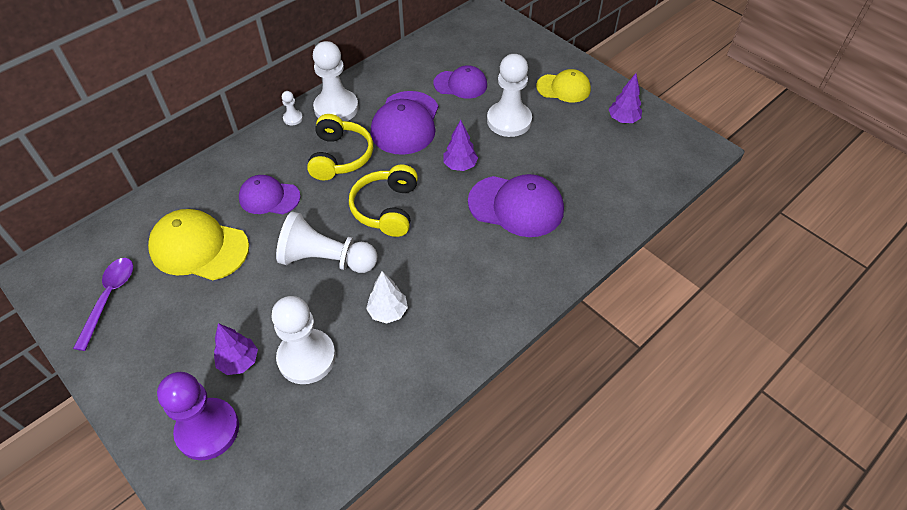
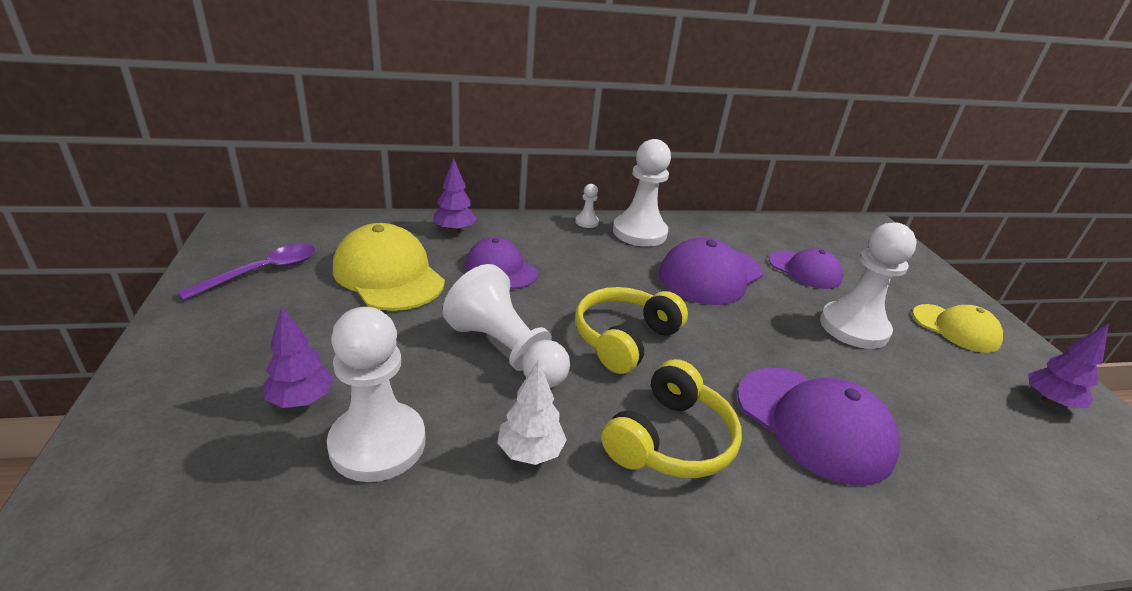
camera: 30 degrees right, 20 degrees down
(208, 430) = (179, 454): purple pawn -> none
(340, 156) = (609, 270): yellow headphones -> yellow headphones (670, 440)
(460, 166) = (754, 341): purple tree -> purple tree (454, 230)

